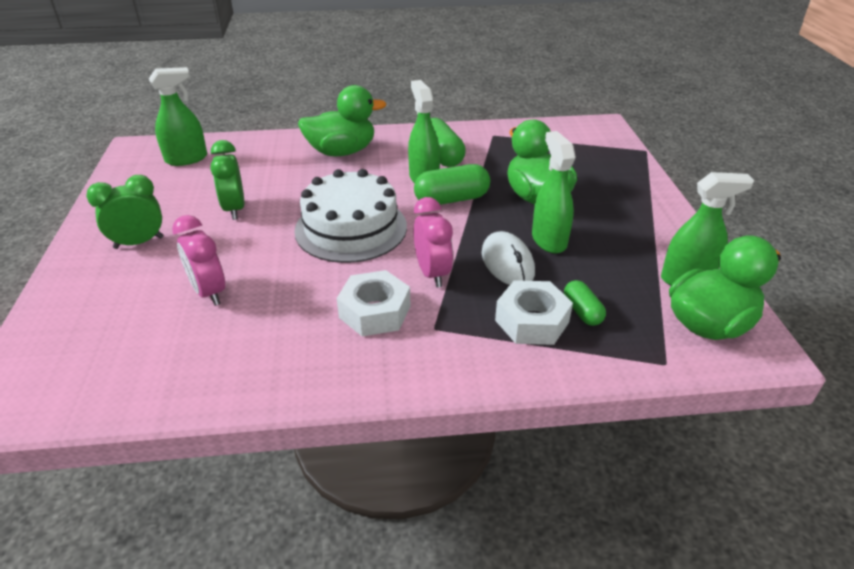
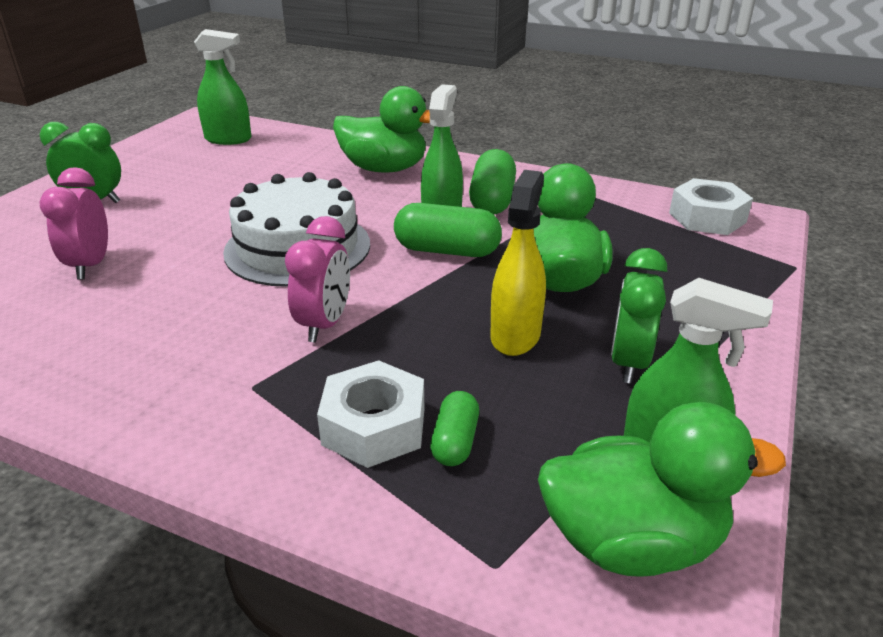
camera: 30 degrees right, 5 degrees down
(234, 209) = (211, 196): green clock -> green clock (629, 362)
(375, 312) = (212, 343): white nut -> white nut (707, 217)
(507, 263) = (428, 344): white mouse -> none
(549, 240) = (515, 335): green spray bottle -> yellow spray bottle

